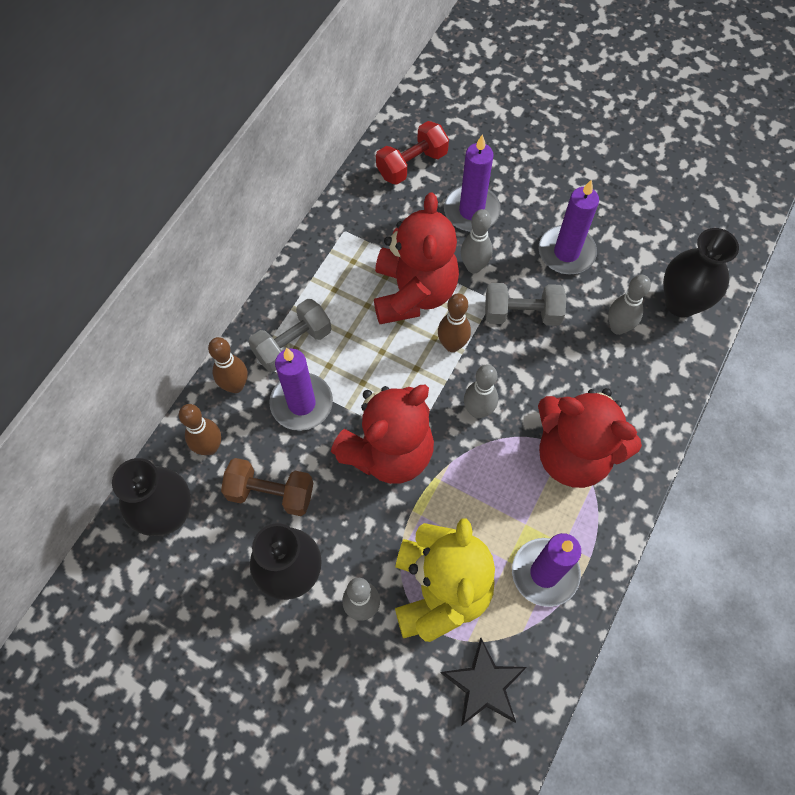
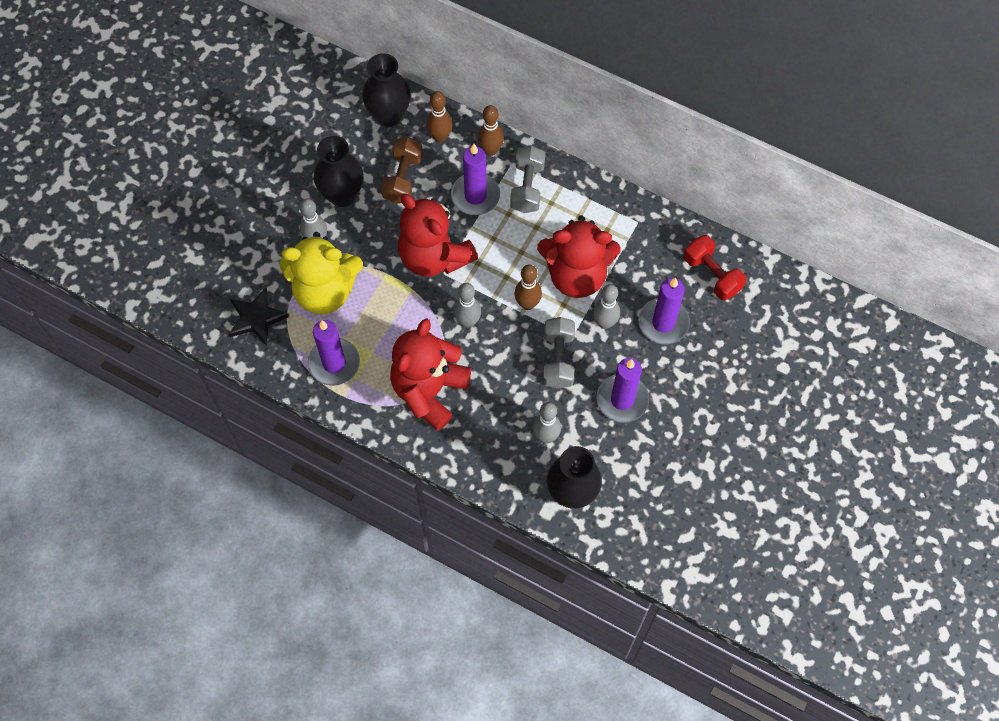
camera: 90 degrees right, 0 degrees up
(292, 344) = (527, 187): grey dumbbell -> grey dumbbell turned 45 degrees clockwise

